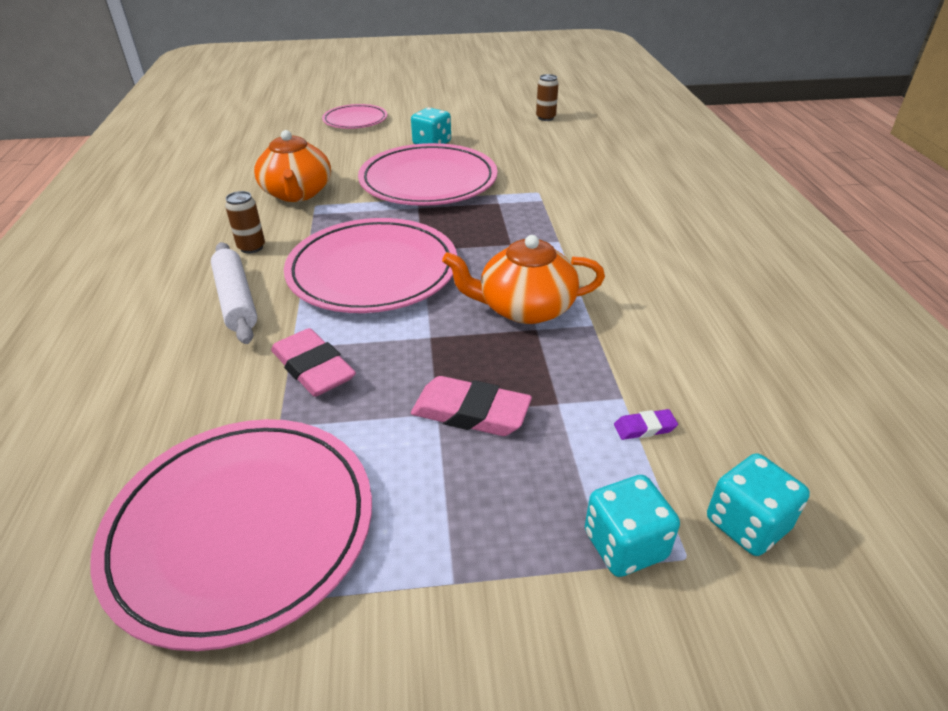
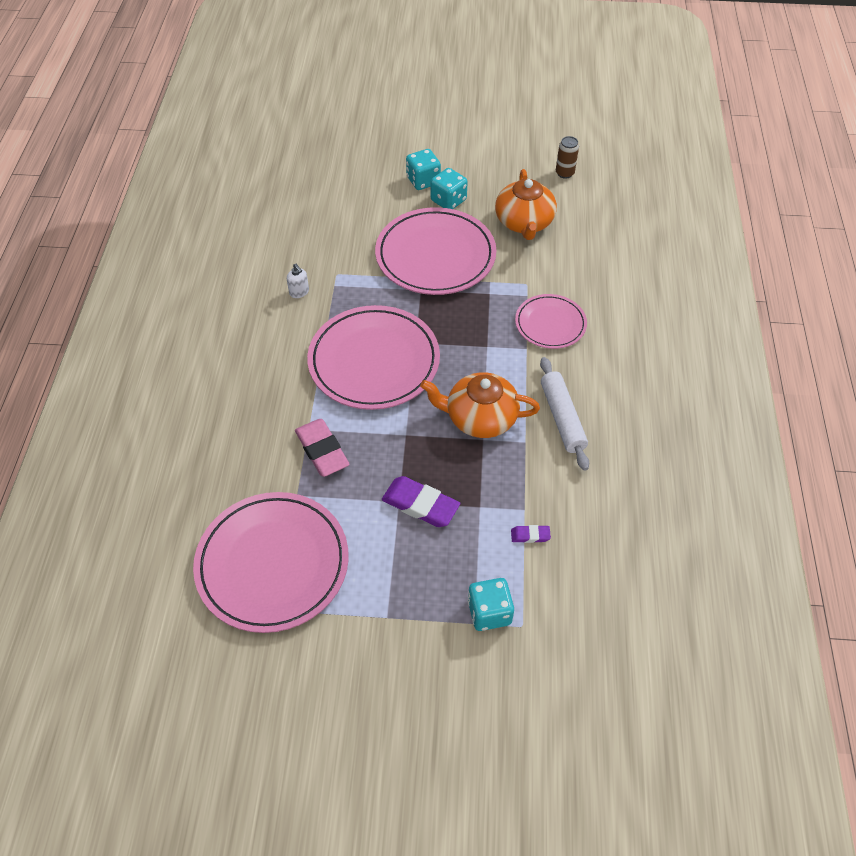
camera: 10 degrees right, 15 degrees up
(236, 300) = (271, 376): white rolling pin -> white rolling pin (562, 418)
(251, 247) = (283, 320): brown can -> none
(270, 223) = (299, 292): none -> white soap dispenser
(297, 193) = (323, 256): orange teapot -> orange teapot (524, 222)
(355, 120) = (383, 153): pink plate -> pink plate (550, 324)
(470, 412) = (420, 505): pink eraser -> purple eraser
(747, 524) = (566, 612): turquoise dice -> turquoise dice (423, 181)

